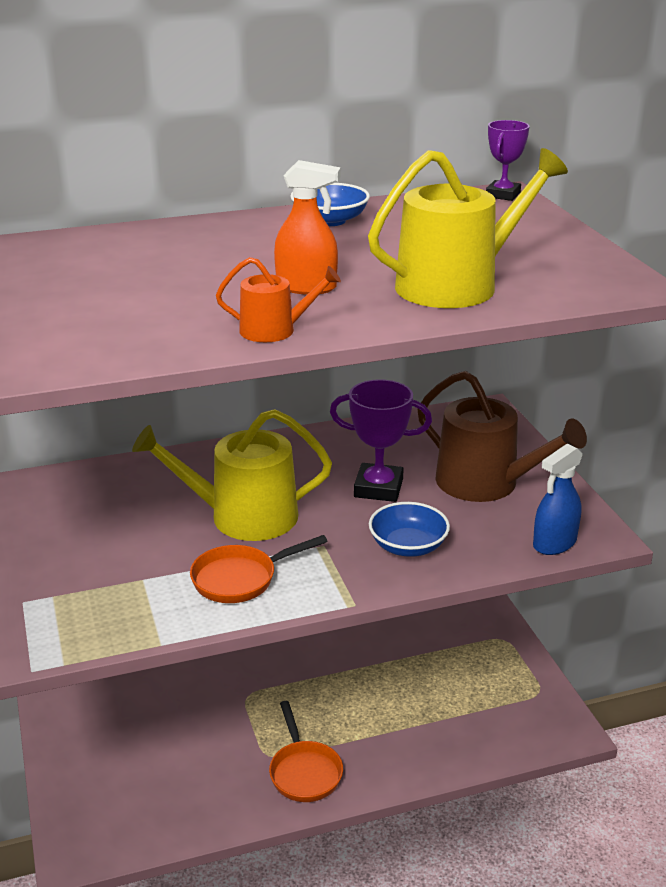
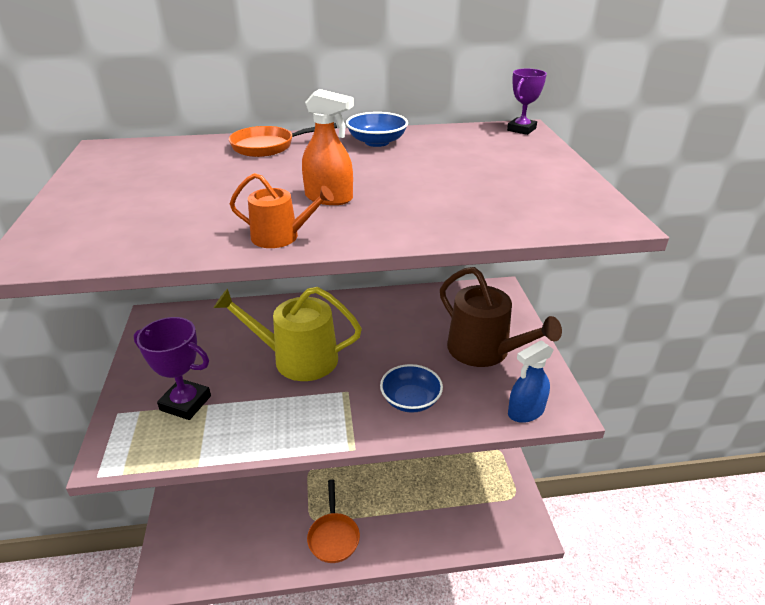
camera: 10 degrees right, 5 degrees up
(240, 579) = (277, 413): orange pan -> orange pan (268, 146)
(378, 488) = (403, 346): purple trophy -> purple trophy (185, 403)
(457, 285) = (454, 205): yellow watering can -> none

